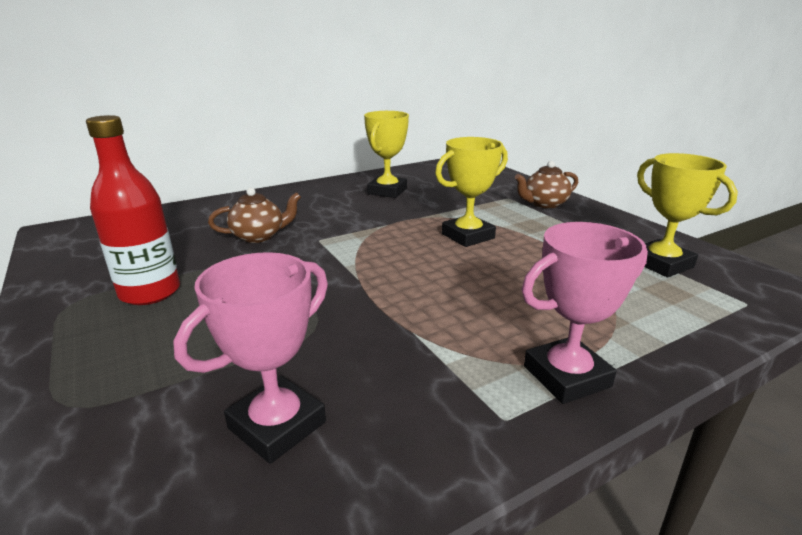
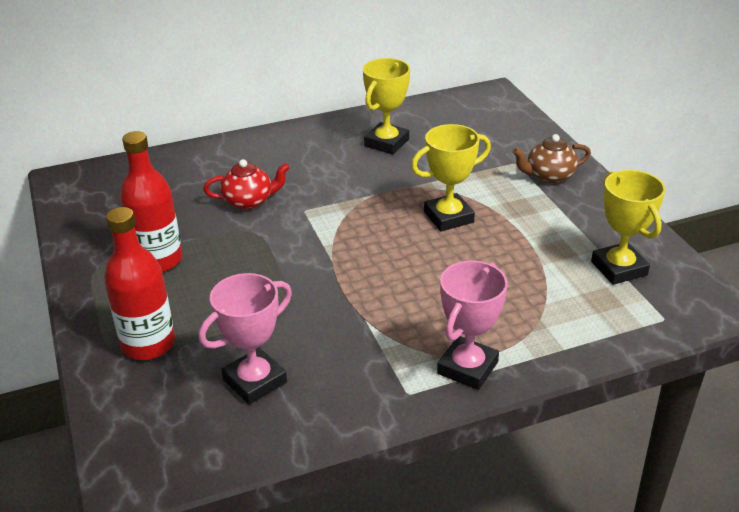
camera: 10 degrees right, 10 degrees up
(118, 389) = (148, 344): none -> red bottle
(259, 236) = (249, 201): brown teapot -> red teapot
(566, 376) = (467, 368): pink trophy -> pink trophy turned 45 degrees counterclockwise

